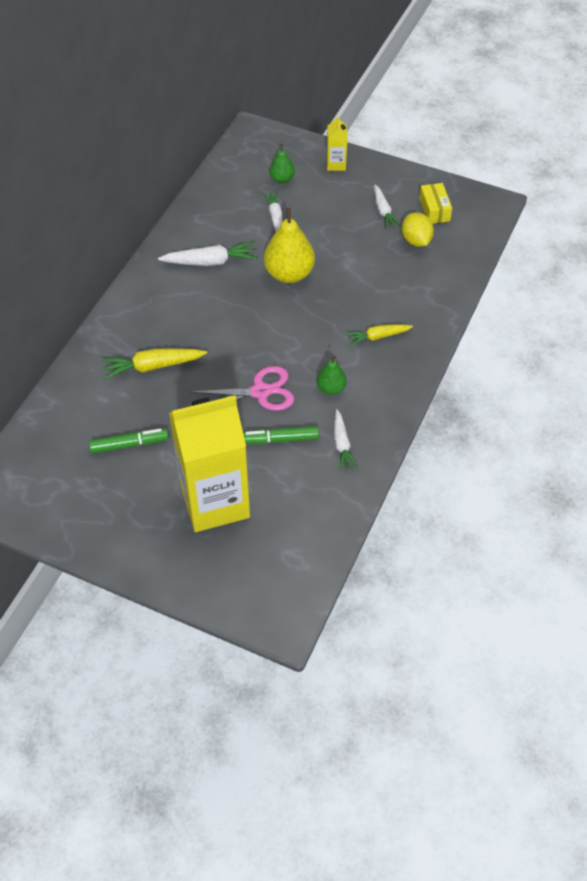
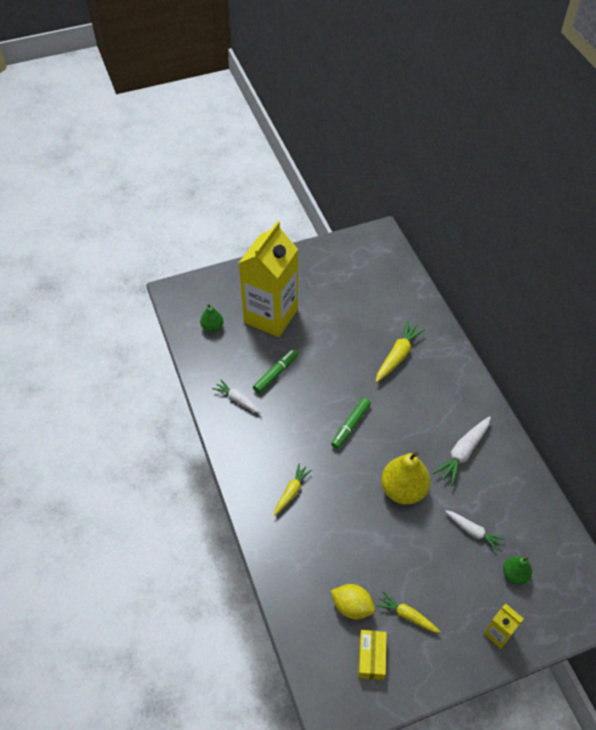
camera: 135 degrees right, 0 degrees up
(129, 444) = (350, 307): green marker -> green marker (350, 425)
(260, 392) = (320, 392): pink scissors -> none
(331, 388) = (281, 429): green pear -> green pear (212, 327)
(383, 211) = (407, 615): white carrot -> yellow carrot
(434, 210) = (371, 657): yellow box -> yellow box turned 60 degrees clockwise

